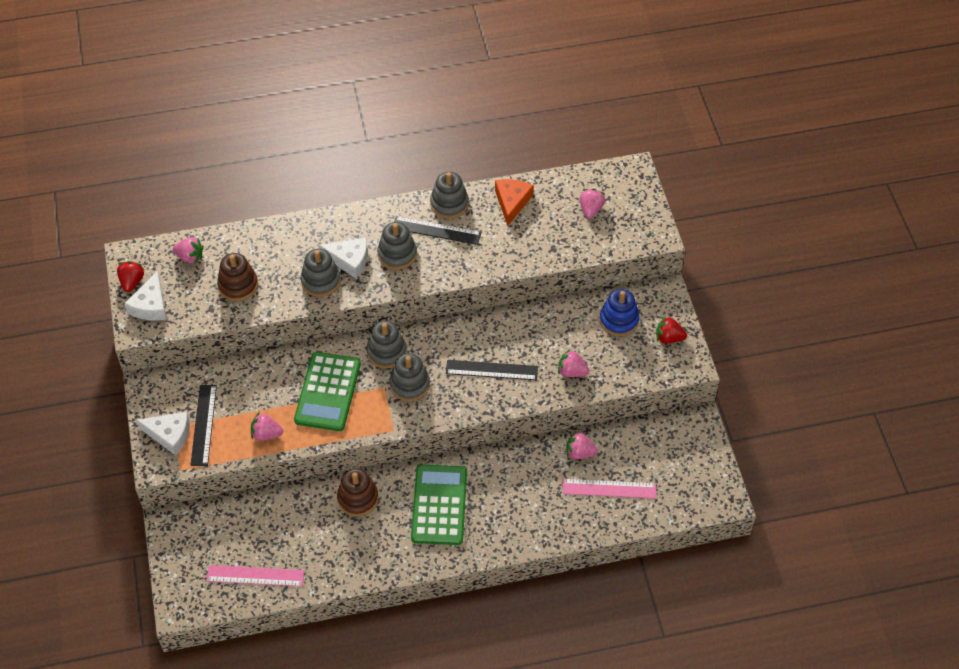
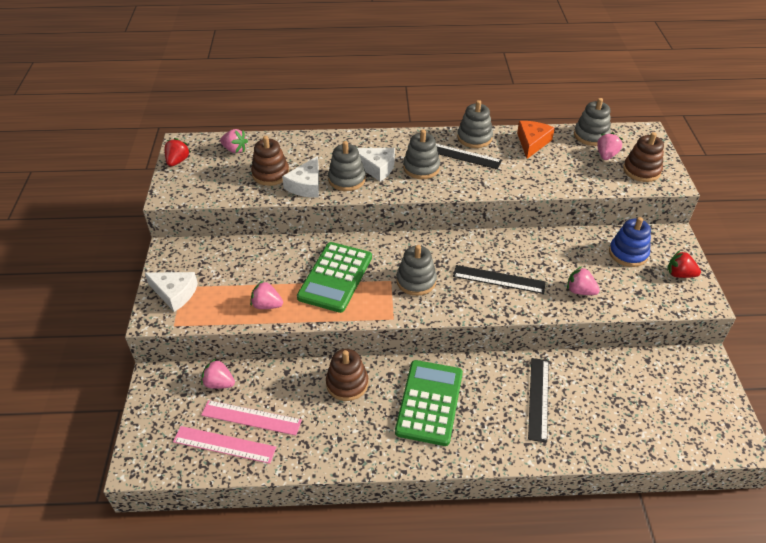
camera: 10 degrees right, 10 degrees down
(150, 305) = (187, 180): white cheese -> white cheese (306, 185)
(203, 425) = (209, 289): black ruler -> black ruler (538, 398)
(386, 352) = (398, 251): grey stacking toy -> grey stacking toy (591, 135)
(579, 453) = (581, 373): pink strawberry -> pink strawberry (219, 383)
(609, 489) = (612, 413): pink ruler -> pink ruler (251, 418)
(627, 225) = (641, 170): none -> brown stacking toy

